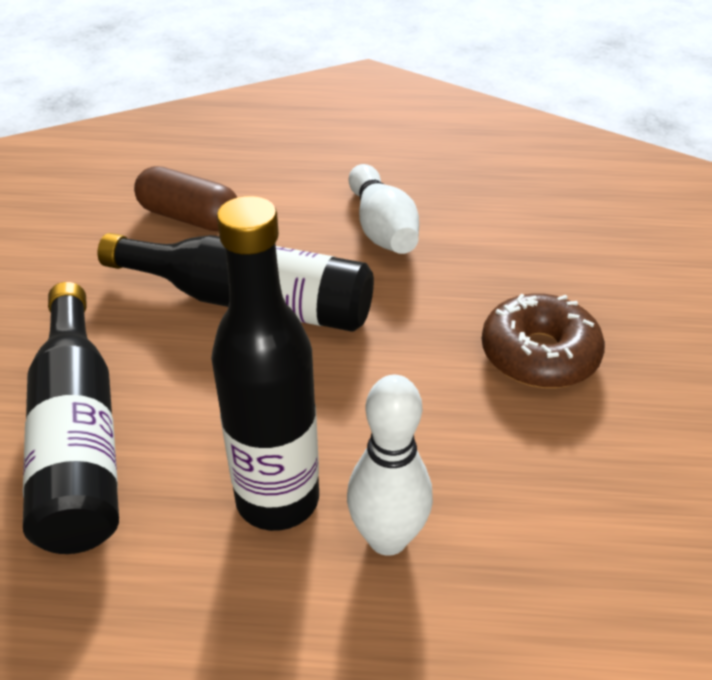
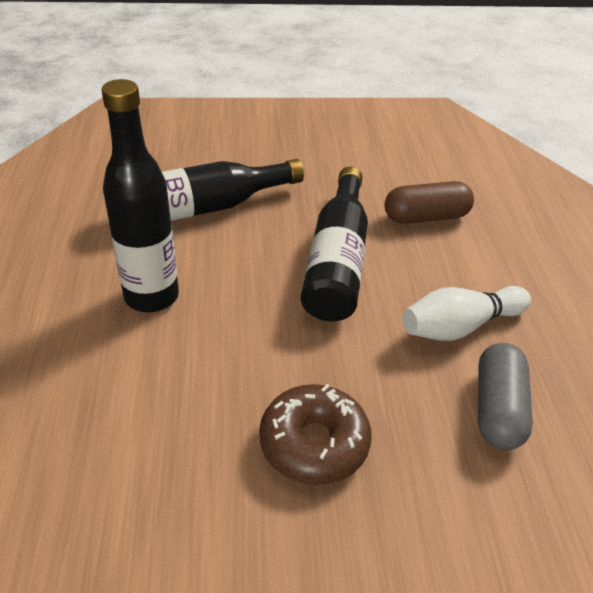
camera: 80 degrees right, 0 degrees up
(189, 218) = (426, 217): brown capsule -> brown capsule turned 60 degrees clockwise
(387, 538) = (119, 351): white bowling pin -> none
(492, 227) = (497, 409): none -> grey capsule

